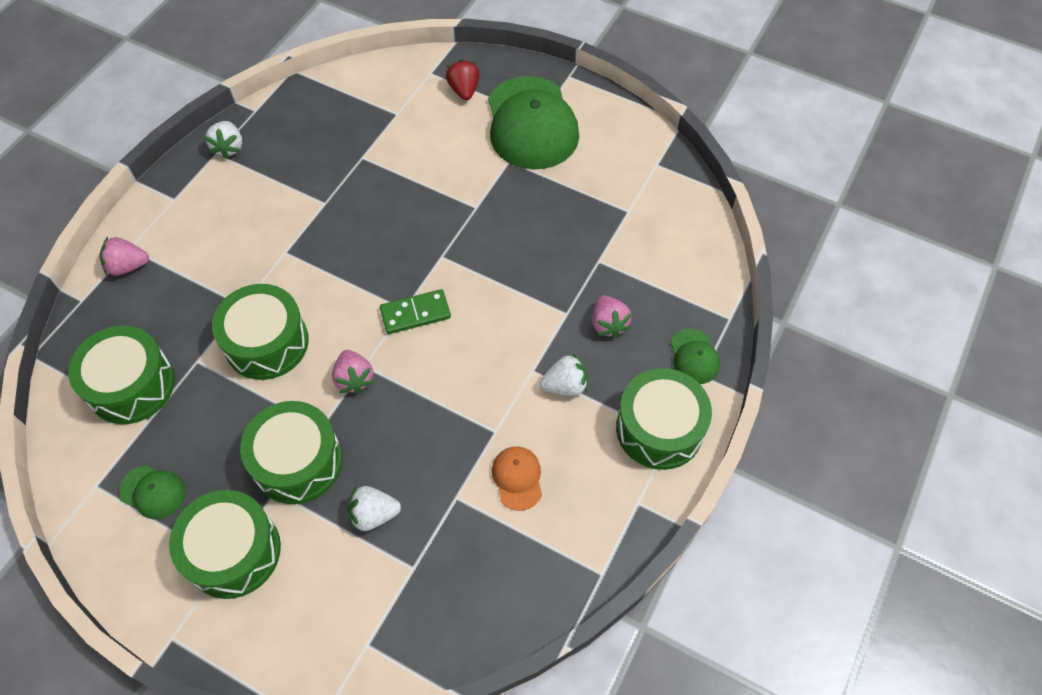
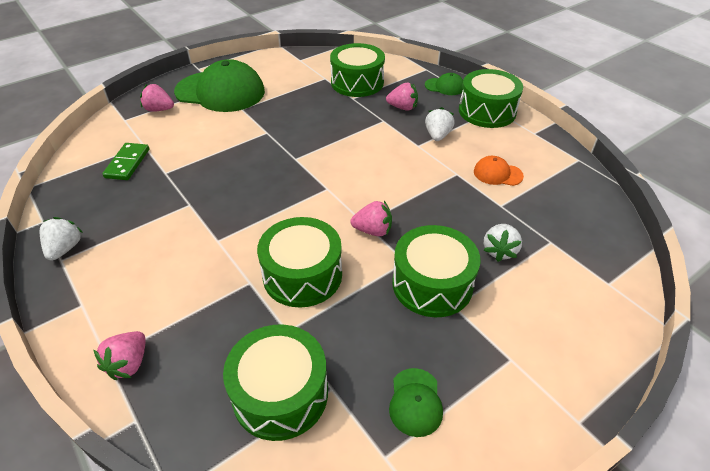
camera: 65 degrees left, 15 degrees down
(153, 492) = (415, 402): green cap -> green cap turned 135 degrees clockwise
(229, 148) = (65, 249): white strawberry -> white strawberry turned 105 degrees counterclockwise
(233, 551) = (503, 350): green drum -> green drum (357, 82)
(415, 313) = (336, 184): green domino -> green domino (127, 163)
(464, 90) = (159, 110): red strawberry -> pink strawberry

